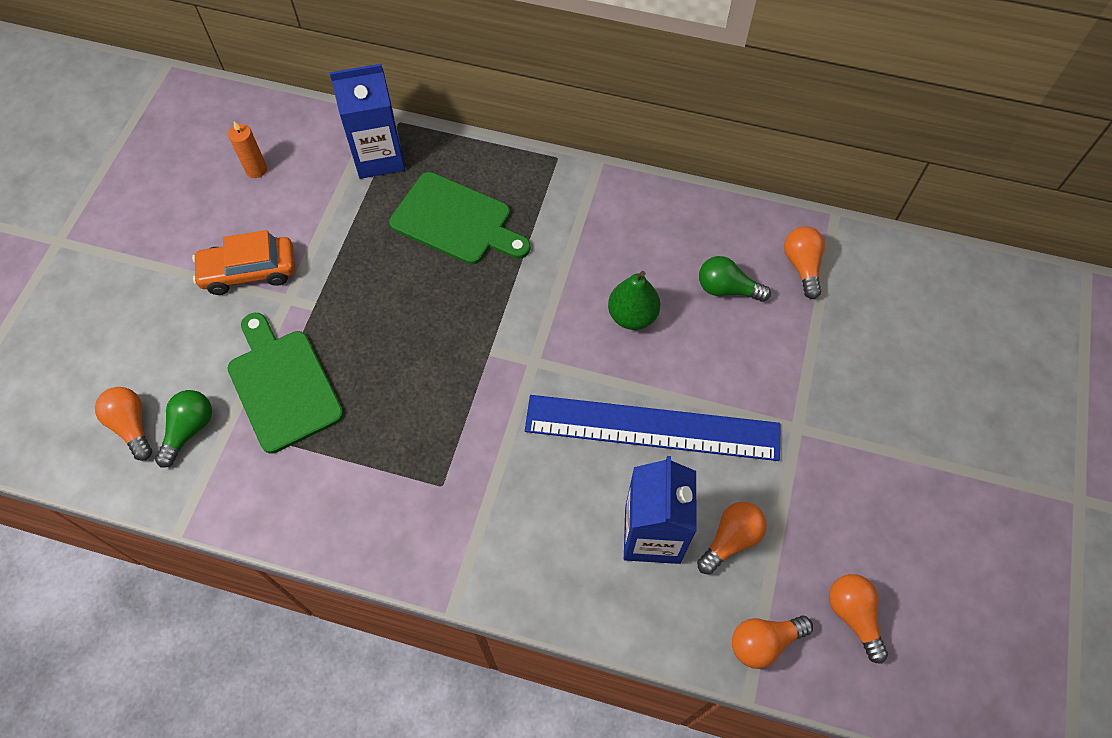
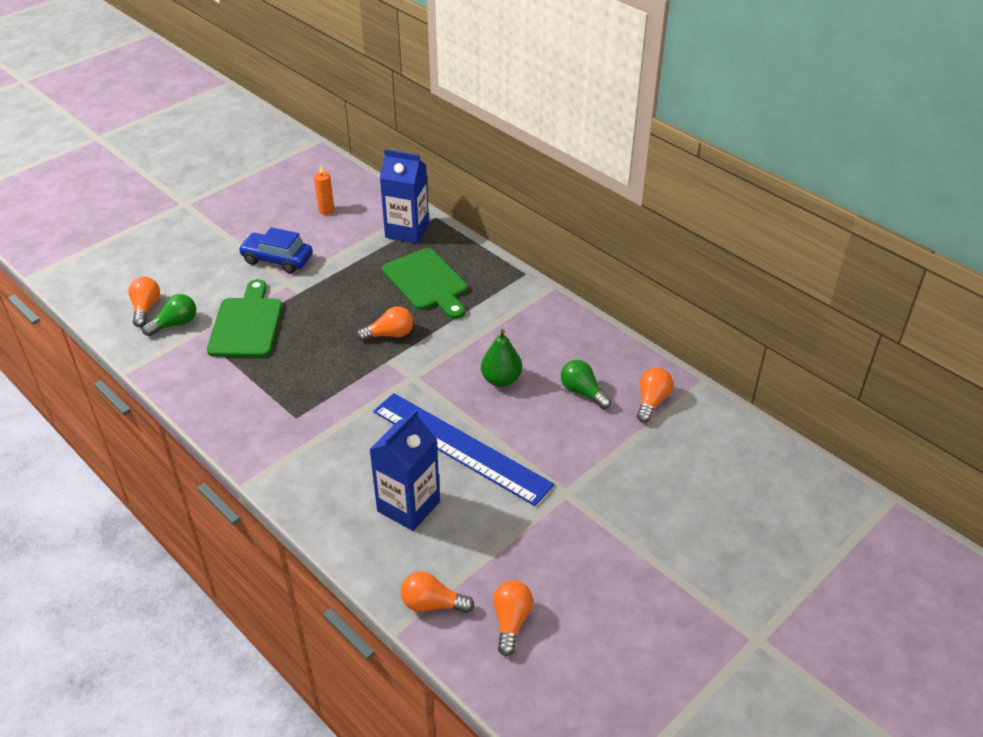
camera: 30 degrees right, 20 degrees down
(249, 271) = (277, 259): orange car -> blue car
(731, 539) = (460, 535): orange light bulb -> orange light bulb (390, 334)

